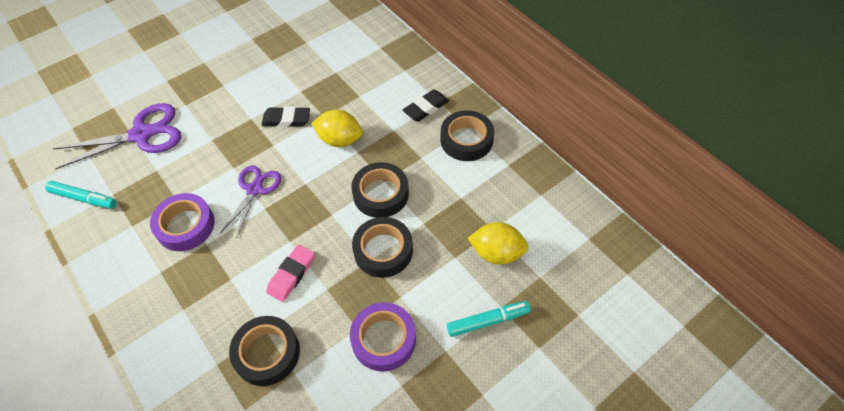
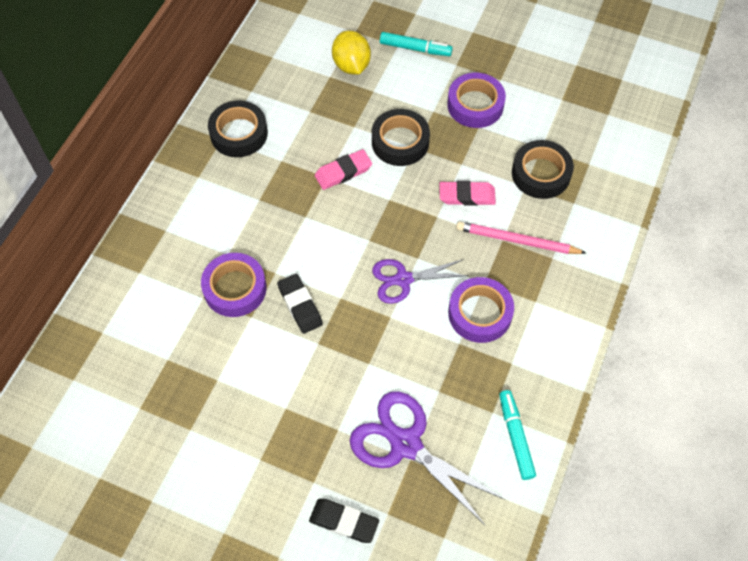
camera: 120 degrees left, 5 degrees up
(220, 290) = (517, 241): none -> pink pencil
(329, 90) = (235, 288): none -> purple tape
(339, 140) = (299, 240): yellow lemon -> none
(381, 194) = (343, 172): black tape -> pink eraser
(426, 108) = (213, 185): black eraser -> black eraser (344, 522)
(488, 321) = (415, 49): turquoise marker -> turquoise marker turned 150 degrees clockwise

